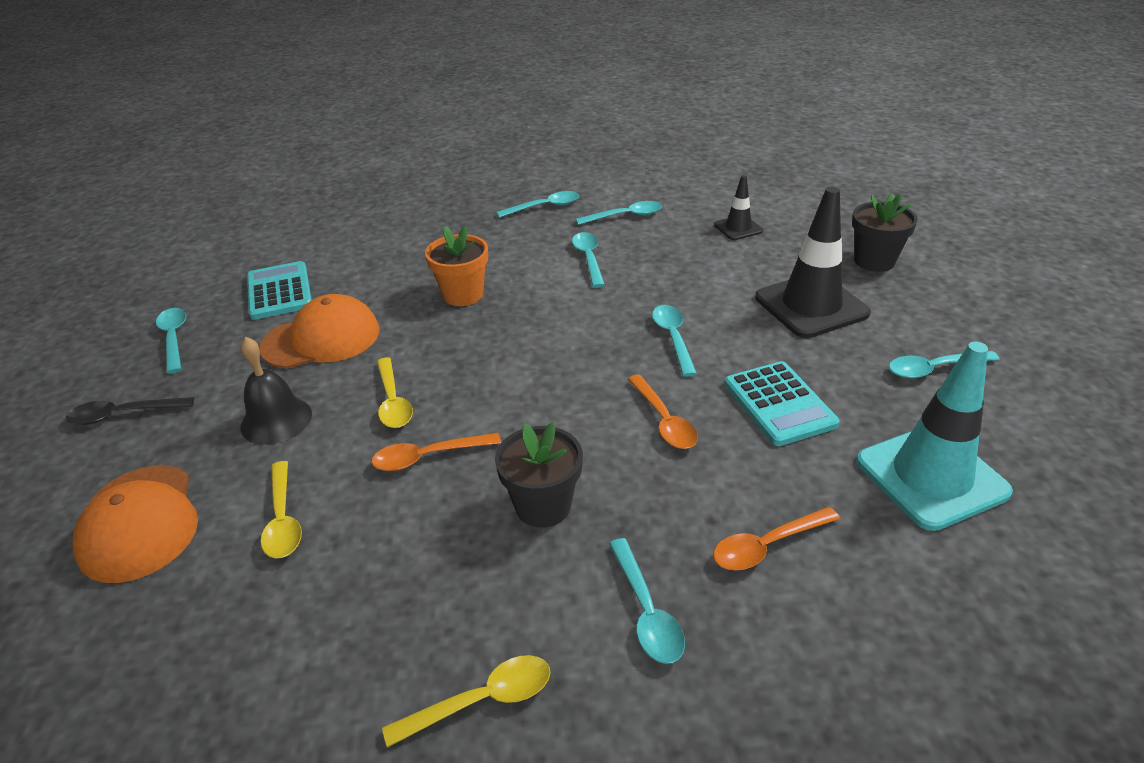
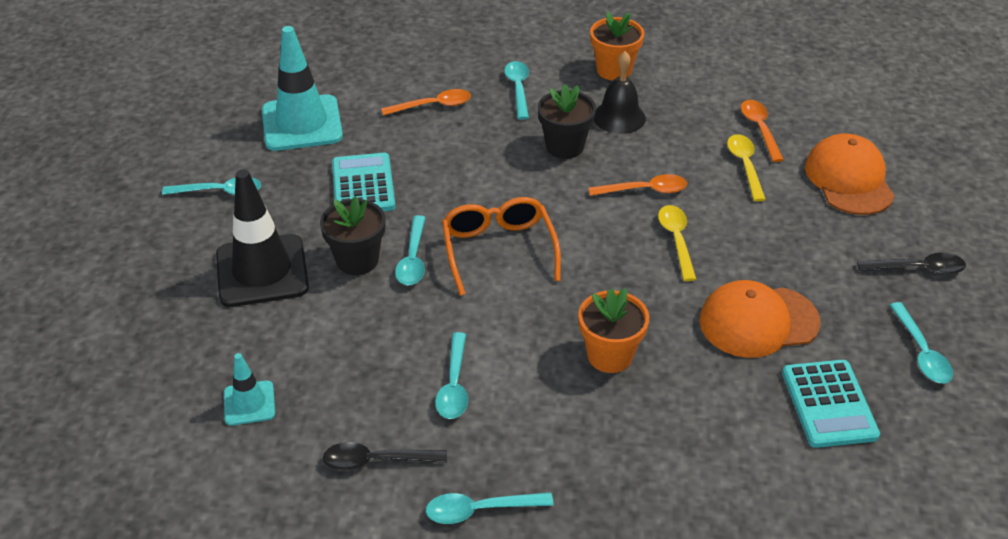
camera: 170 degrees left, 5 degrees up
(276, 420) = (775, 240): black bell -> black bell (619, 117)
(482, 700) = (614, 70): yellow spoon -> orange flower pot
(588, 359) = (498, 250): none -> orange glasses
(625, 216) = (376, 461): turquoise spoon -> black spoon
(664, 421) = (458, 187): orange spoon -> orange spoon (759, 129)
(738, 228) = (249, 403): black traffic cone -> turquoise traffic cone
(874, 261) = (148, 316): black flower pot -> black flower pot (357, 260)

